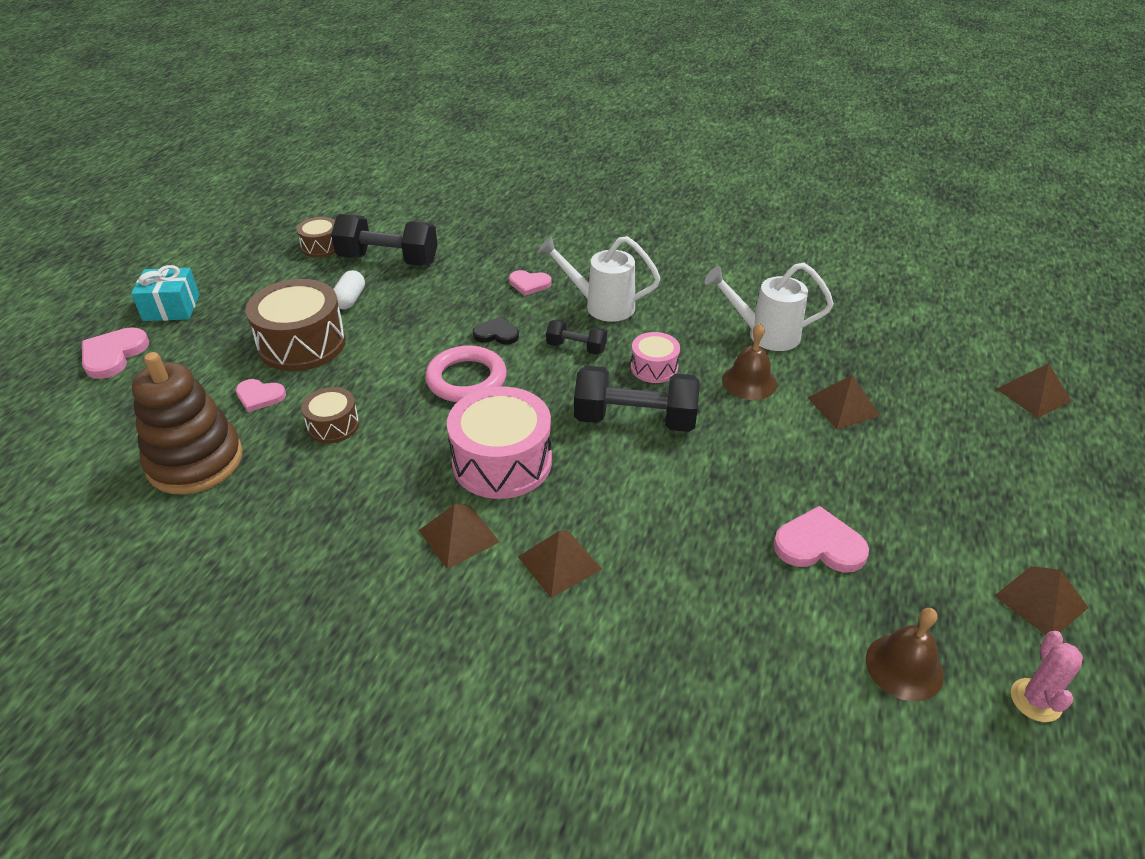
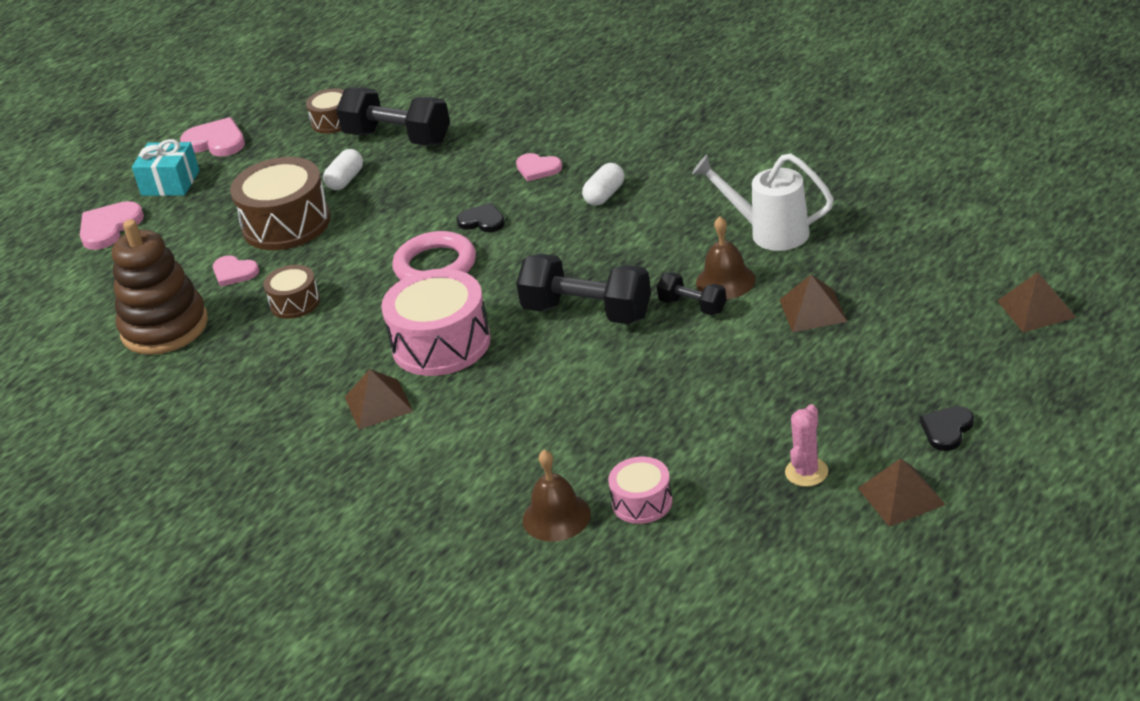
camera: 20 degrees right, 5 degrees down
(559, 563) = (460, 432): brown pyramid -> none
(576, 348) = (559, 238): black dumbbell -> black dumbbell (692, 306)
(601, 306) = (604, 195): white watering can -> white capsule
(654, 367) = (631, 262): pink drum -> pink drum (642, 502)
(819, 545) = (711, 434): pink heart -> pink heart (216, 142)
(904, 667) = (733, 535): brown bell -> brown bell (556, 517)
(1035, 700) = (839, 570): pink cactus -> pink cactus (806, 472)
(1036, 522) = (947, 429): none -> black heart

